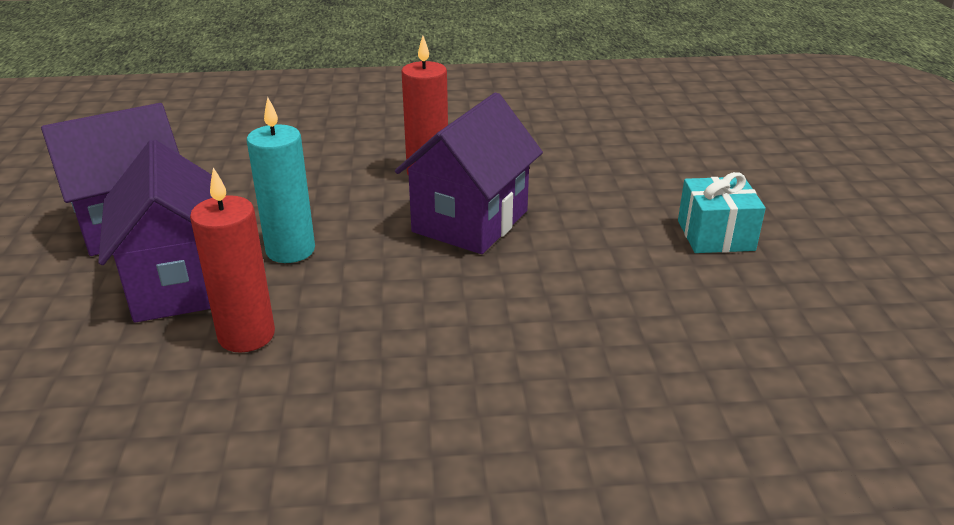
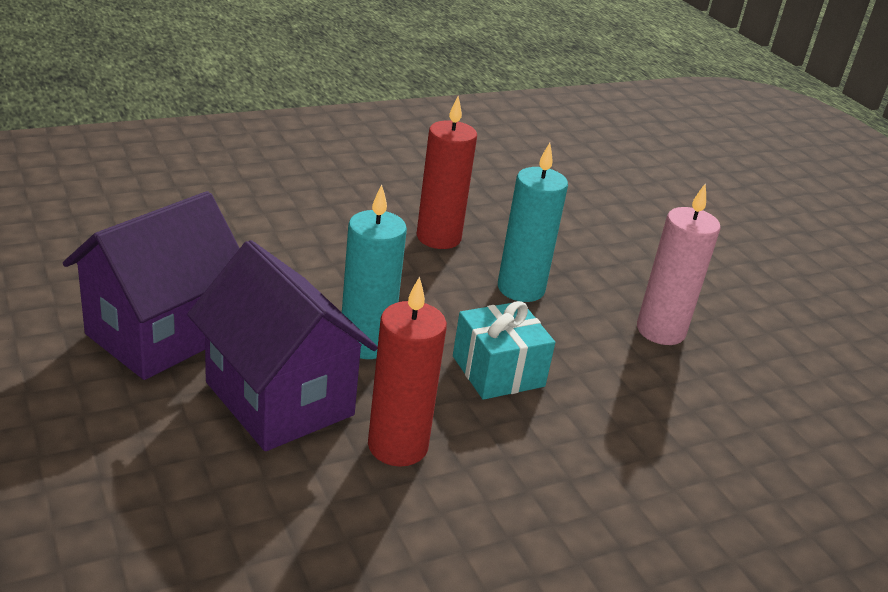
camera: 25 degrees left, 0 degrees up
(470, 221) = (521, 289): purple house -> turquoise candle
(583, 272) = (660, 331): none -> pink candle
(715, 235) = (743, 279): turquoise gift -> turquoise gift (498, 371)

